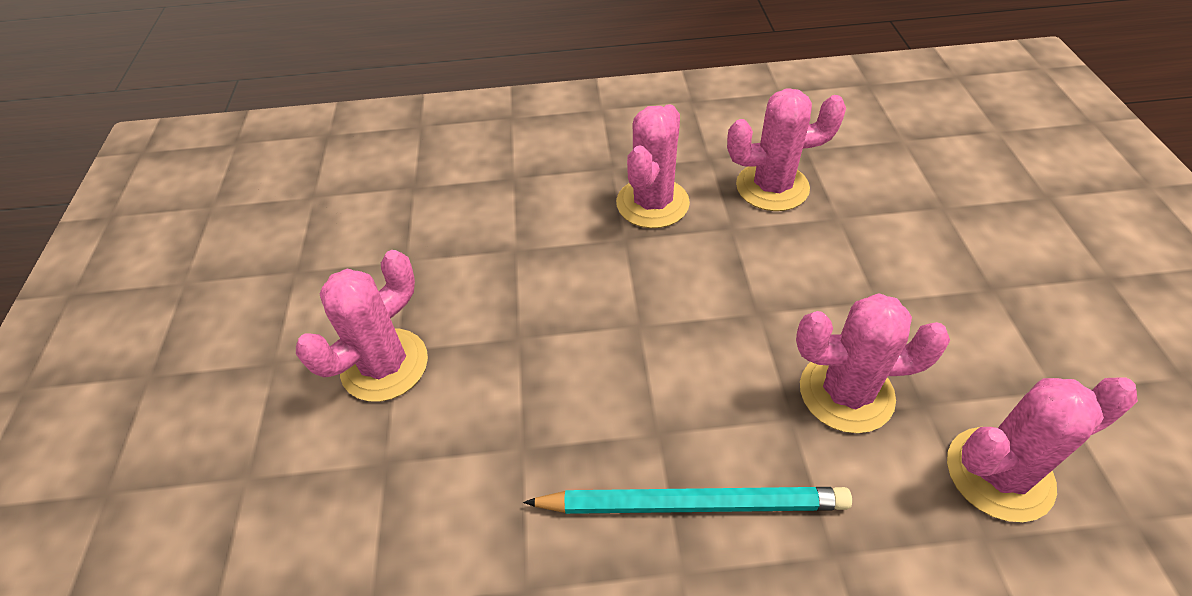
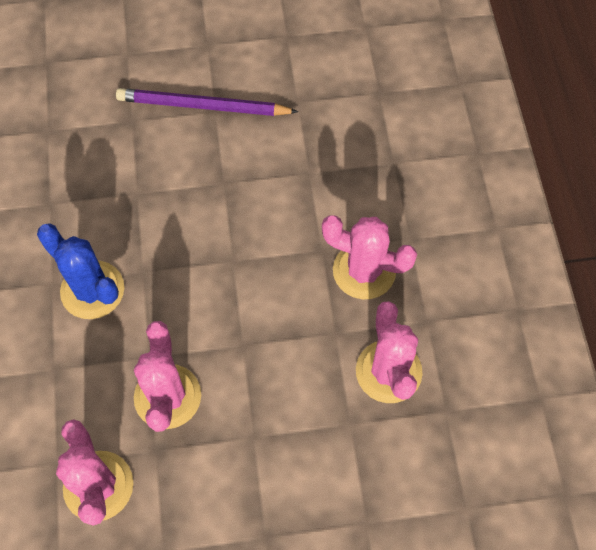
camera: 85 degrees right, 15 degrees up
(384, 365) = (203, 106): pink cactus -> purple pencil
(692, 503) = (92, 290): turquoise pencil -> blue cactus

